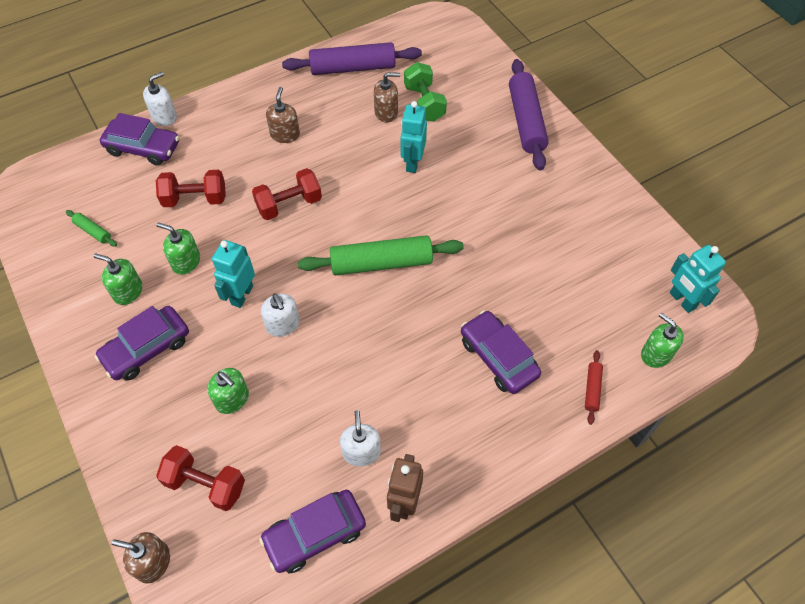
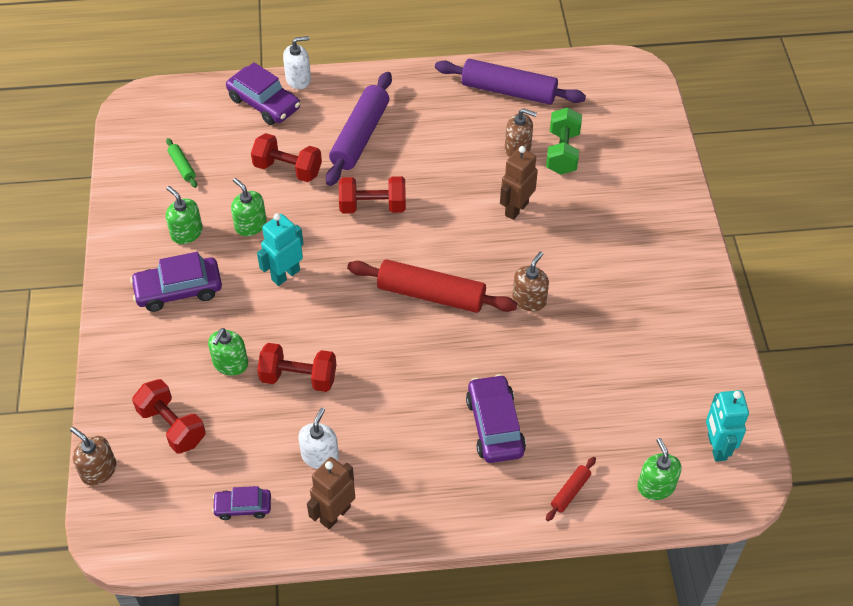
camera: 25 degrees right, 5 degrees down
(232, 399) = (230, 364): green soap dispenser -> green soap dispenser turned 45 degrees clockwise
(283, 325) = (309, 316): white soap dispenser -> none
(285, 134) = (404, 136): brown soap dispenser -> brown soap dispenser (529, 300)
(303, 386) = (298, 378): none -> red dumbbell
(315, 534) = (243, 507): purple car -> purple car, size x0.59
(381, 263) = (431, 294): green rolling pin -> red rolling pin
(412, 163) = (516, 209): turquoise robot -> brown robot
(526, 121) = (660, 207): purple rolling pin -> purple rolling pin (360, 136)

